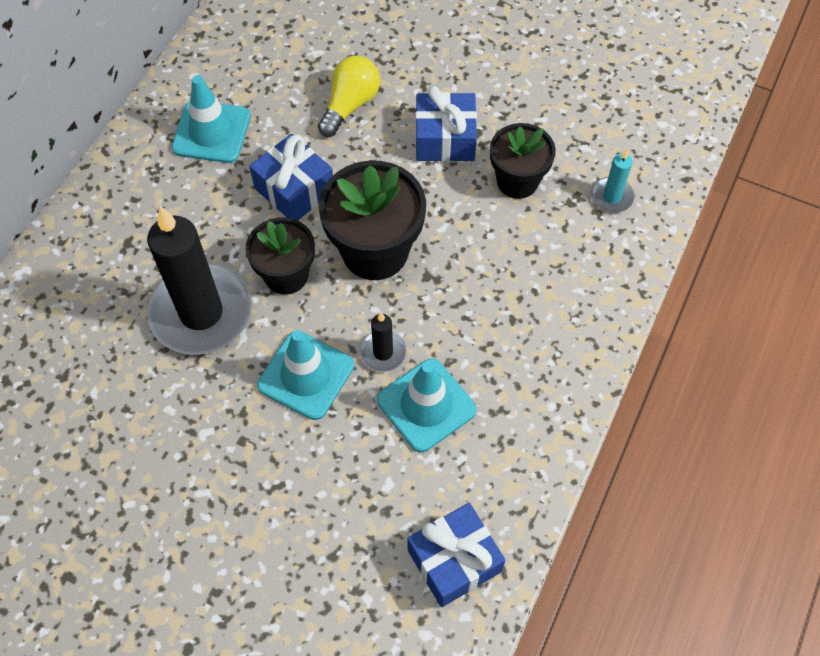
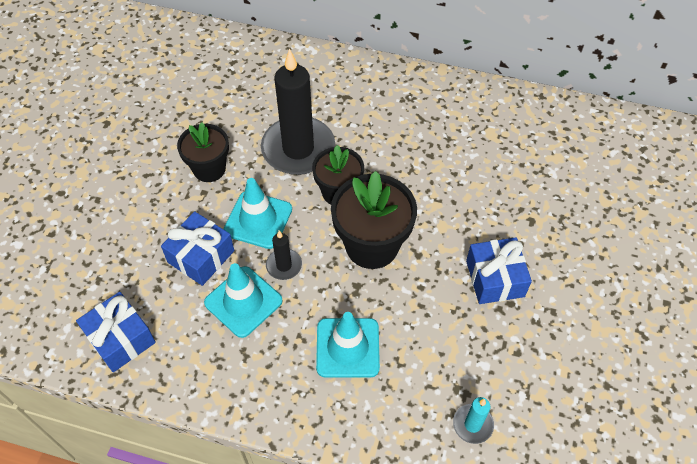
camera: 80 degrees right, 5 degrees down
(211, 132) = (452, 122): turquoise traffic cone -> turquoise traffic cone (347, 347)
(294, 189) = (415, 183): blue gift -> blue gift (201, 256)
(350, 104) = (508, 205): yellow light bulb -> none
(517, 181) = (467, 341): black flower pot -> black flower pot (209, 169)

